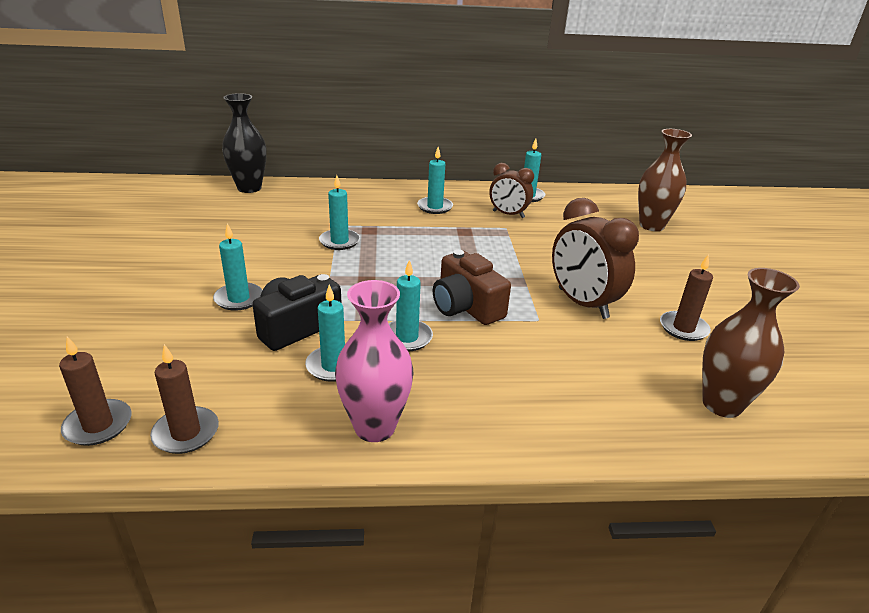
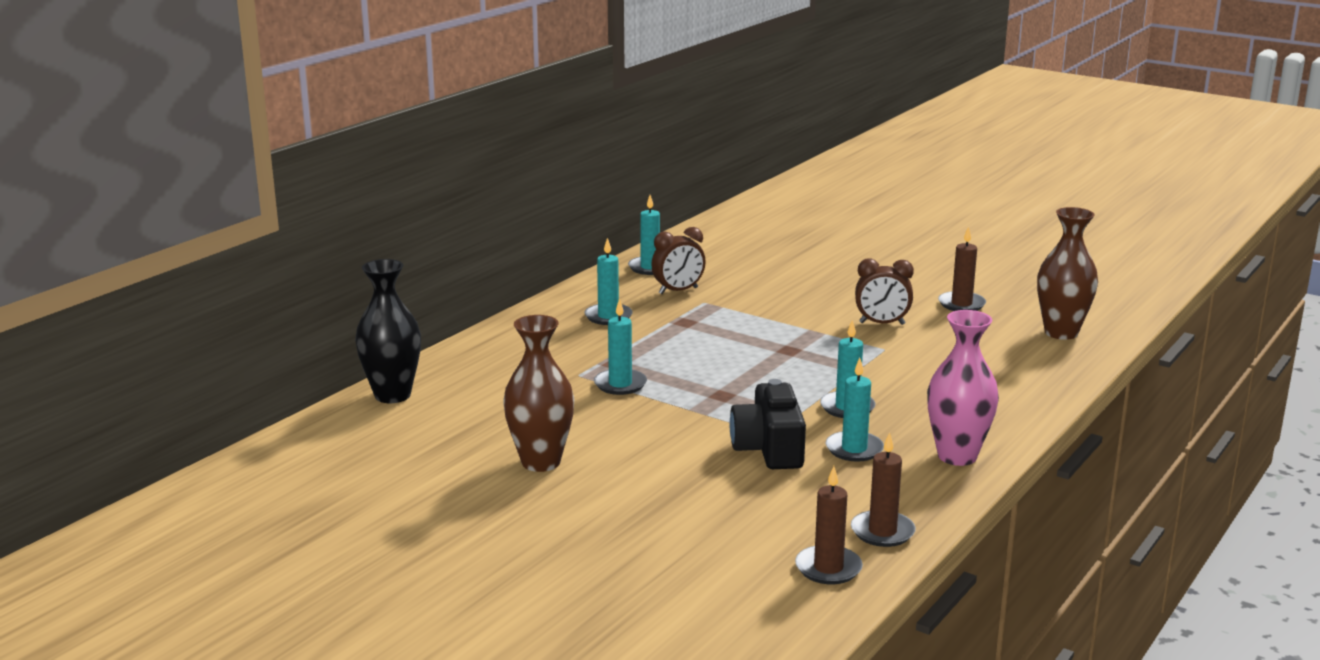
camera: 50 degrees left, 10 degrees down
(239, 299) = (678, 463): turquoise candle -> none
(466, 307) = (828, 369): brown camera -> none
(582, 303) = (882, 323): brown clock -> brown clock, size x0.63
(651, 225) = (791, 245): brown vase -> brown vase (541, 462)

